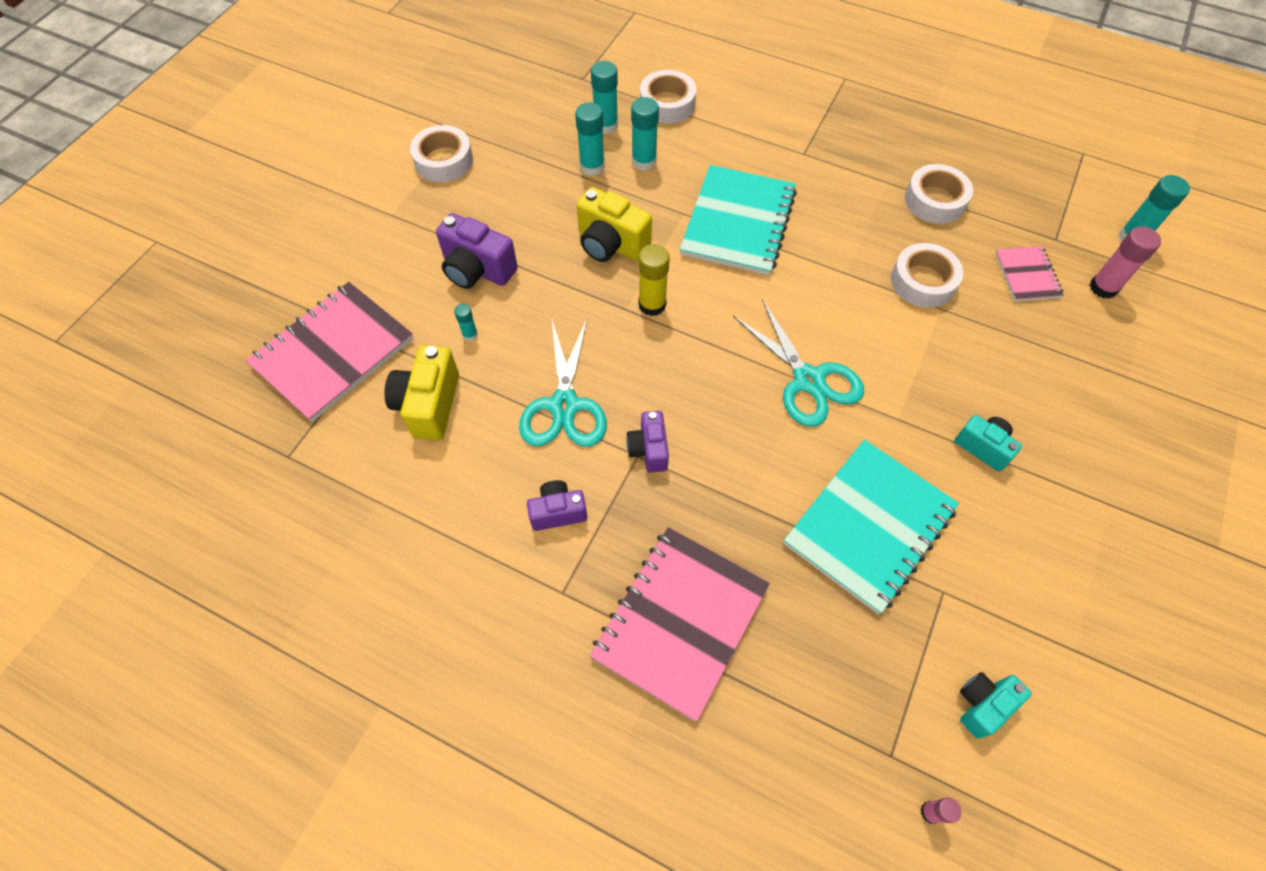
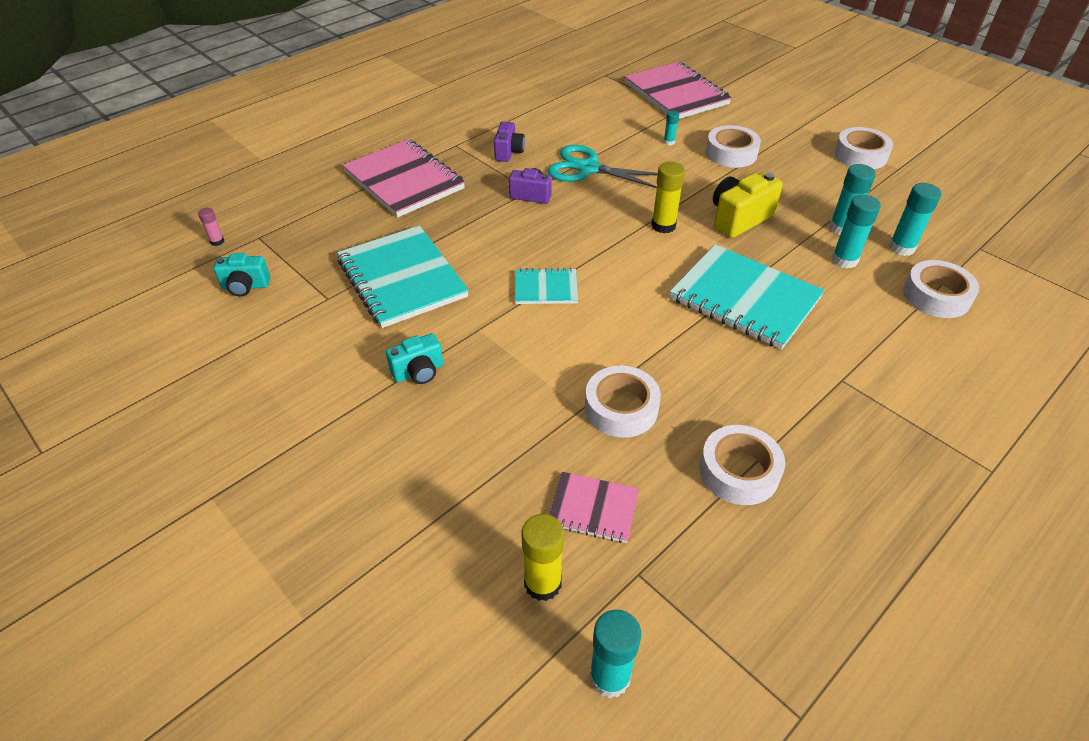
camera: 110 degrees right, 15 degrees down
(429, 405) = (617, 120): yellow camera -> none
(477, 270) = (731, 153): purple camera -> white tape
(808, 380) = (546, 288): turquoise scissors -> turquoise notebook
(982, 704) = (245, 286): turquoise camera -> turquoise camera turned 105 degrees clockwise
(1103, 287) = (542, 583): pink glue stick -> yellow glue stick

